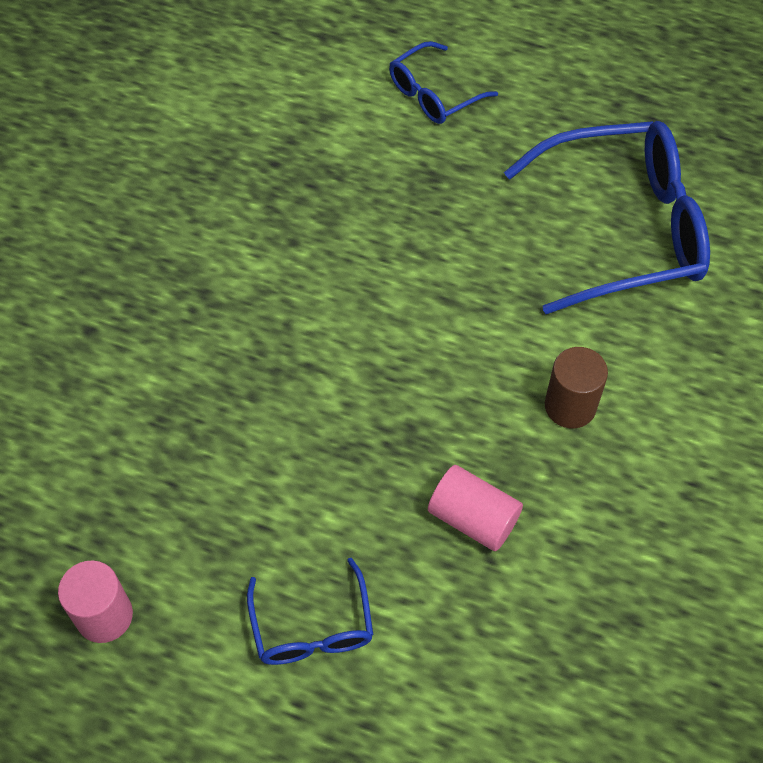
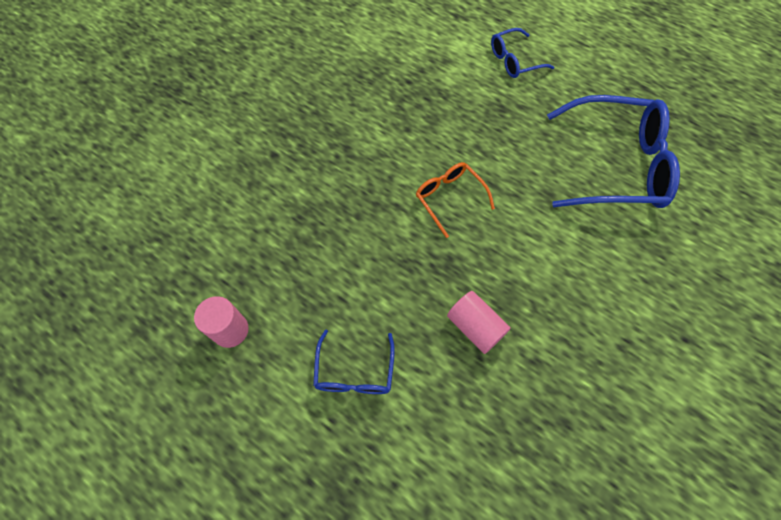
camera: 15 degrees right, 5 degrees up
(387, 337) = (449, 199): none -> orange glasses
(570, 406) = (555, 269): brown cylinder -> none

